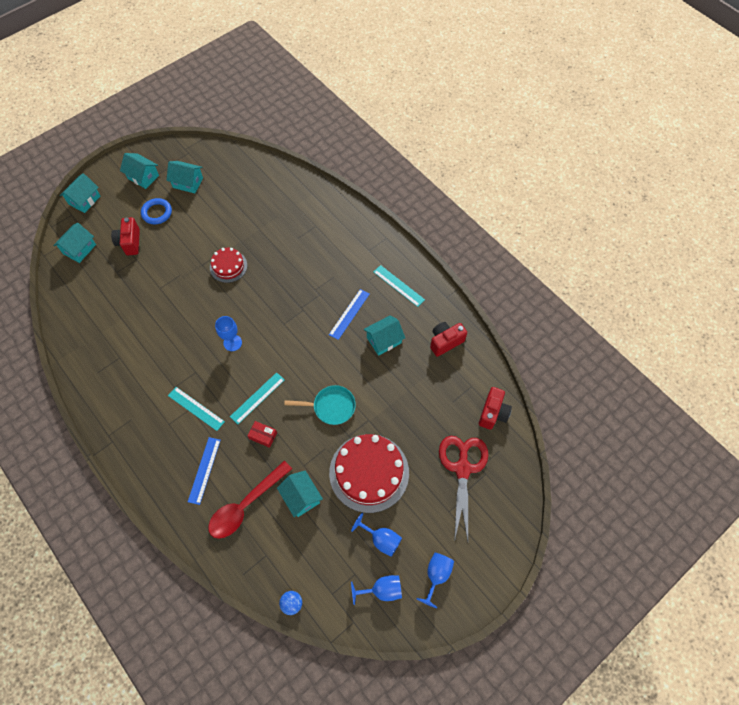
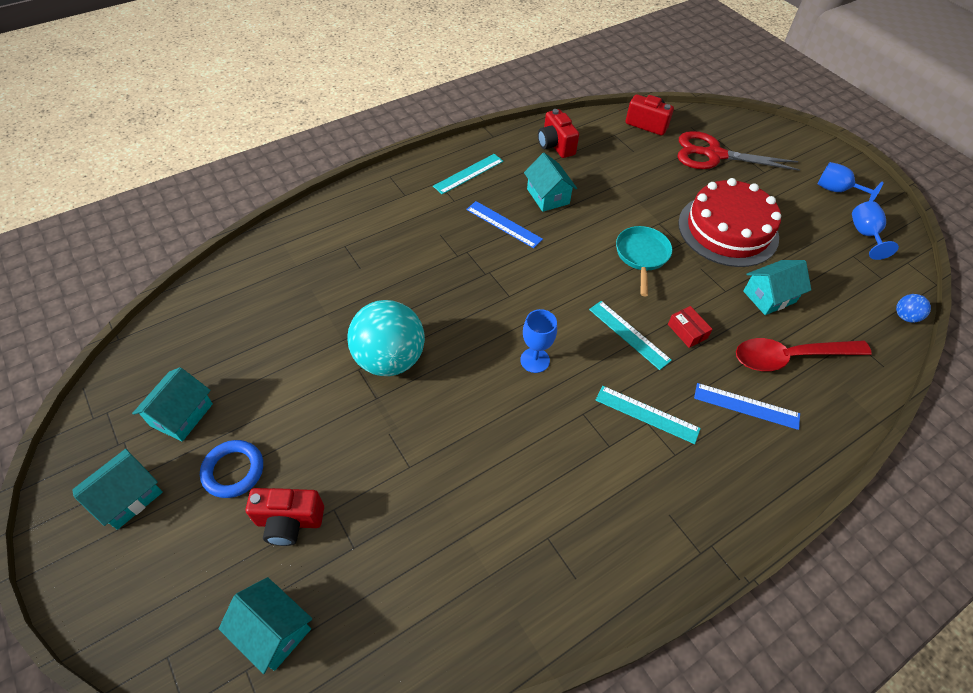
camera: 85 degrees left, 10 degrees down
(84, 200) = (137, 625): turquoise house -> none
(196, 408) = (647, 414): turquoise ruler -> turquoise ruler turned 75 degrees clockwise
(228, 266) = (390, 359): red cake -> turquoise ball
(246, 505) = (790, 357): red spoon -> red spoon turned 120 degrees clockwise
(263, 436) = (687, 331): red box -> red box turned 60 degrees counterclockwise
(381, 539) = (807, 228): blue goblet -> none

